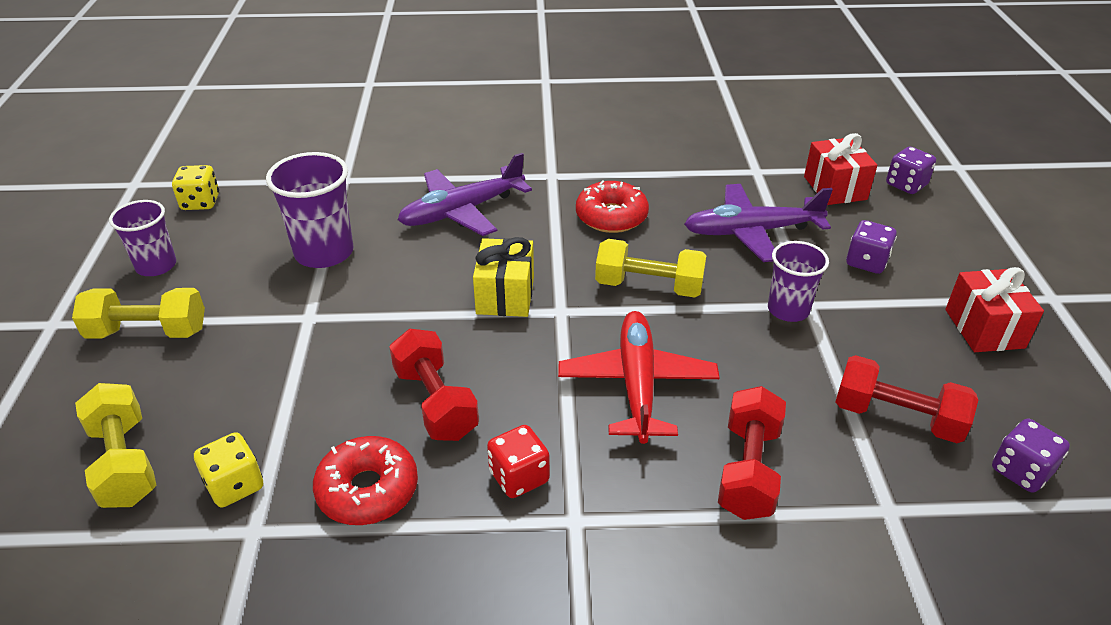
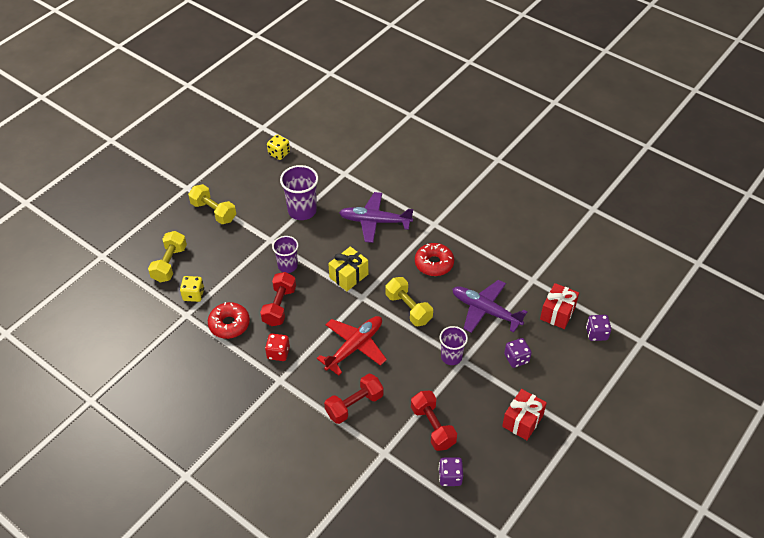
camera: 40 degrees right, 10 degrees up
(156, 266) = (239, 180): purple cup -> purple cup (287, 266)

